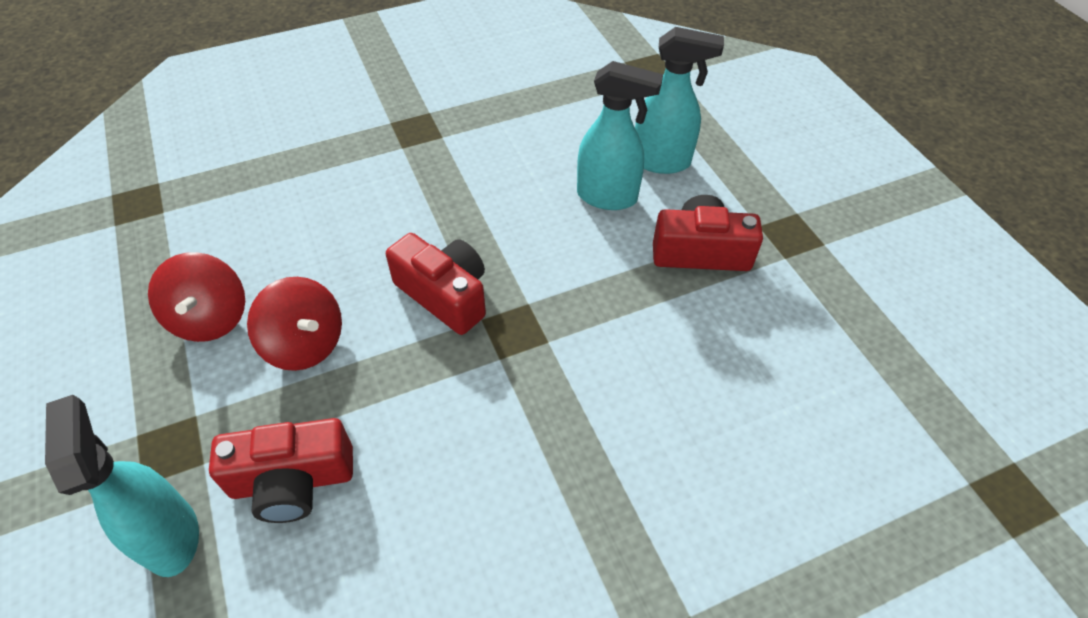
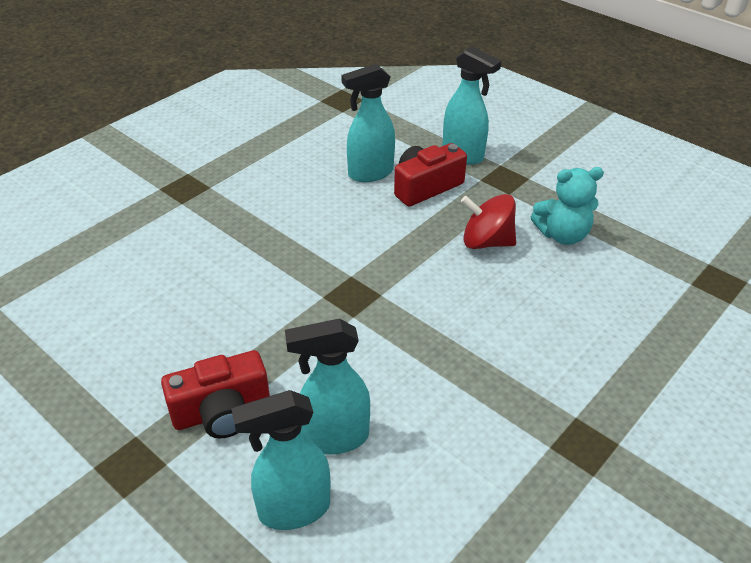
camera: 155 degrees right, 10 degrees down
(210, 318) = (562, 235): red spinning top -> turquoise teddy bear
(350, 556) = (370, 173): none -> turquoise spray bottle
(445, 295) = (420, 300): red camera -> none

